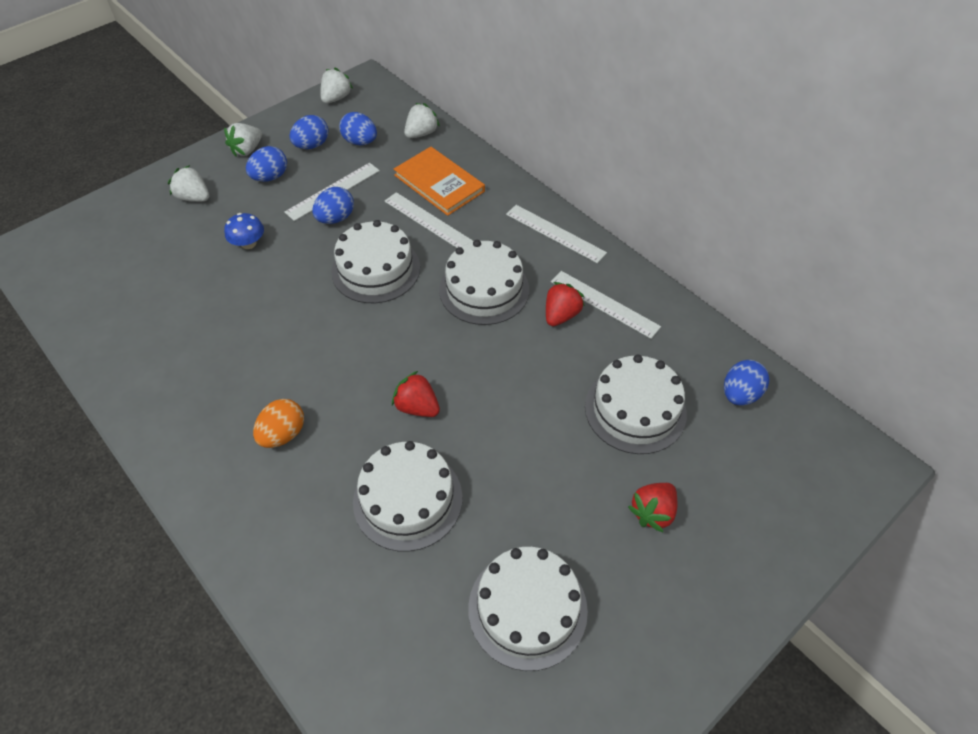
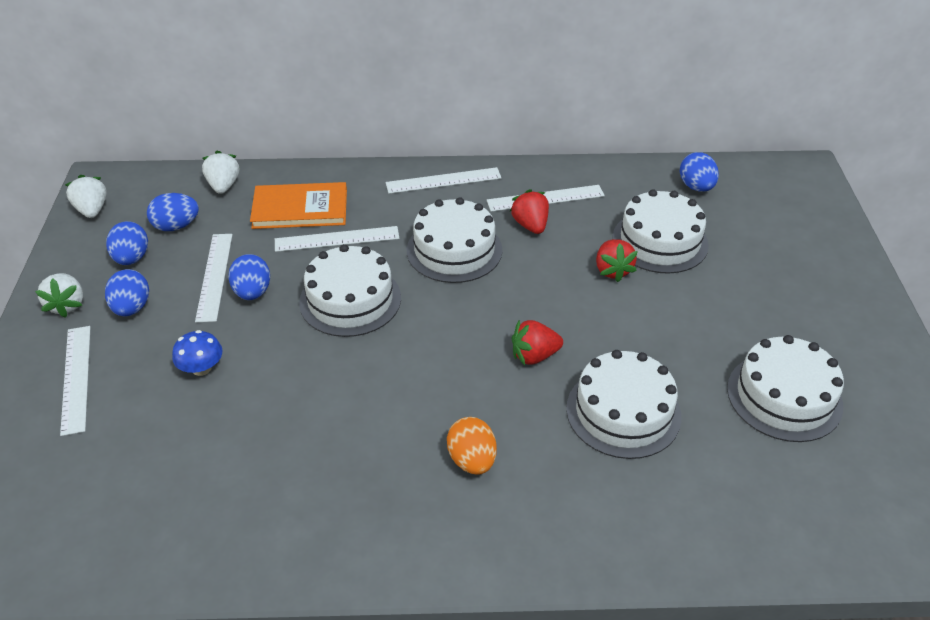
camera: 50 degrees left, 10 degrees down
(194, 198) = (76, 378): white strawberry -> white ruler
(653, 512) = (756, 285): red strawberry -> red strawberry (612, 270)

